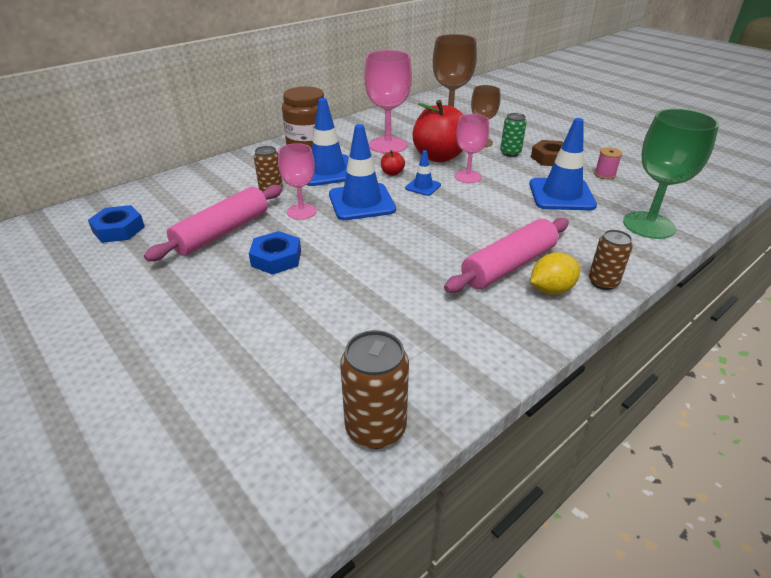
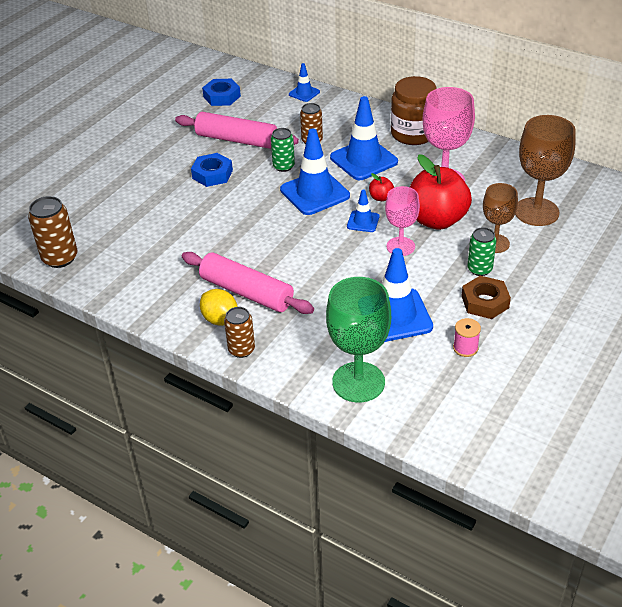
camera: 75 degrees right, 5 degrees up
(179, 180) = (304, 93): none -> blue traffic cone
(301, 211) = (283, 166): pink goblet -> green can

